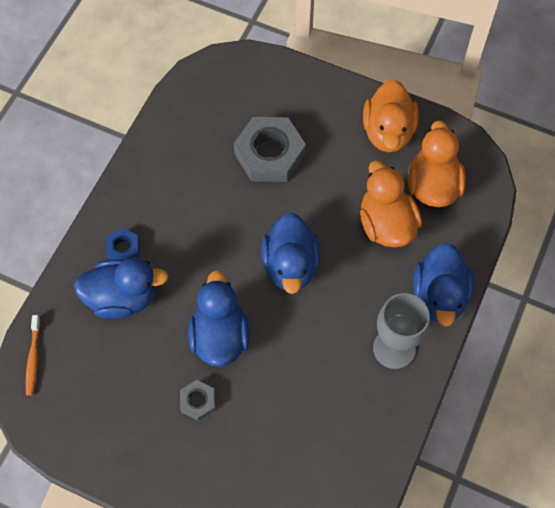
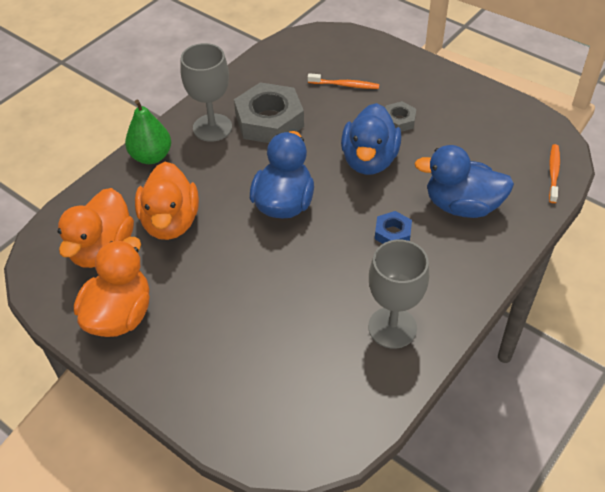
camera: 165 degrees left, 15 degrees down
(123, 248) = (459, 249): blue nut -> blue nut (392, 233)
(171, 164) = (392, 327): none -> grey goblet
(268, 448) = (345, 85): none -> orange toothbrush
(269, 154) = (270, 316): grey nut -> grey nut (269, 121)
(439, 296) = (151, 156): blue duck -> green pear

